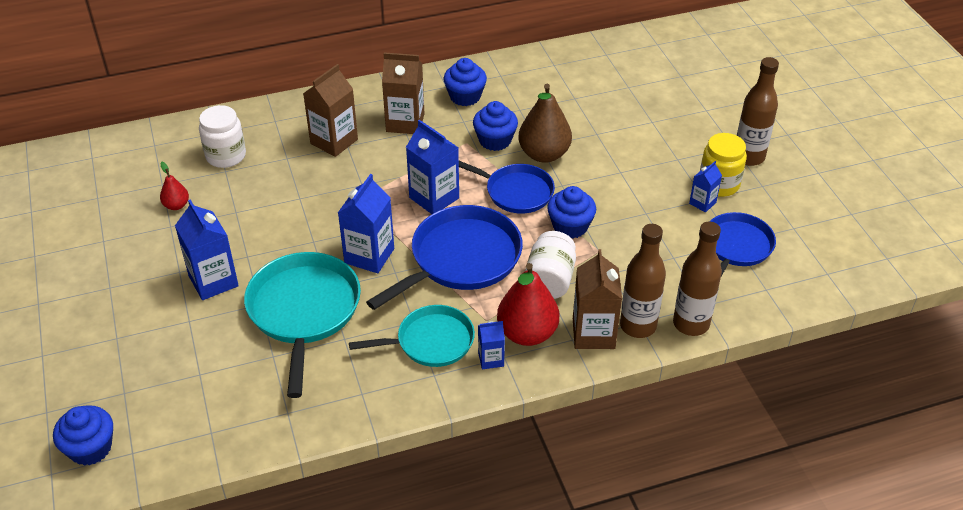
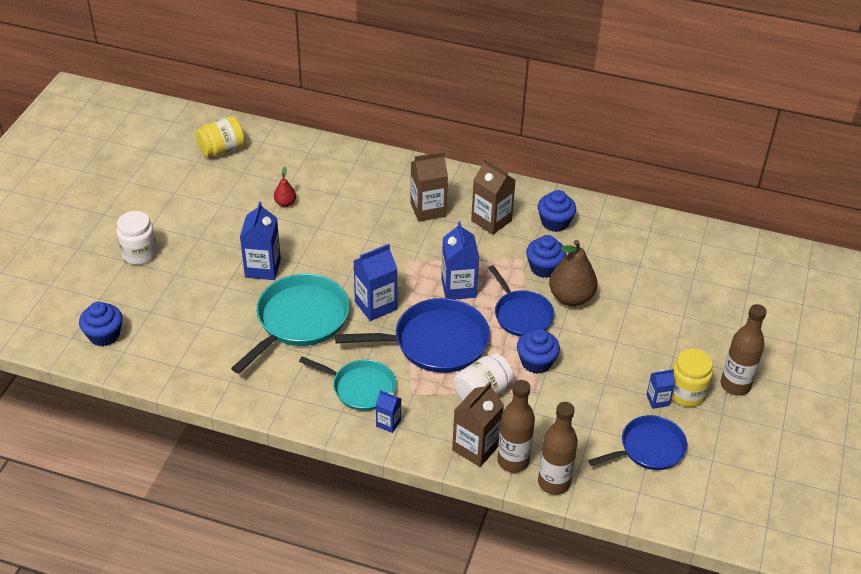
camera: 35 degrees right, 0 degrees up
(50, 186) = (222, 149): none -> yellow jar
(226, 156) = (346, 183): white jar -> white jar (139, 253)
(527, 333) = (430, 420): red pear -> none

